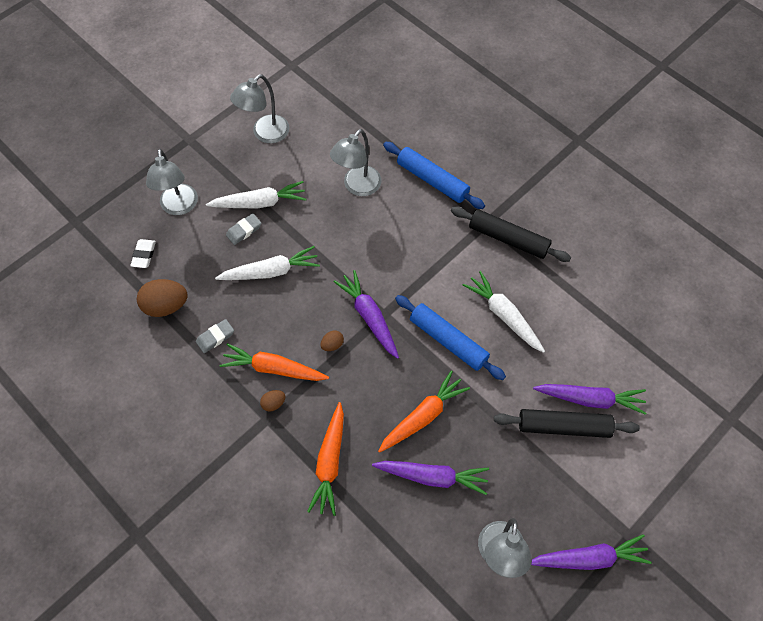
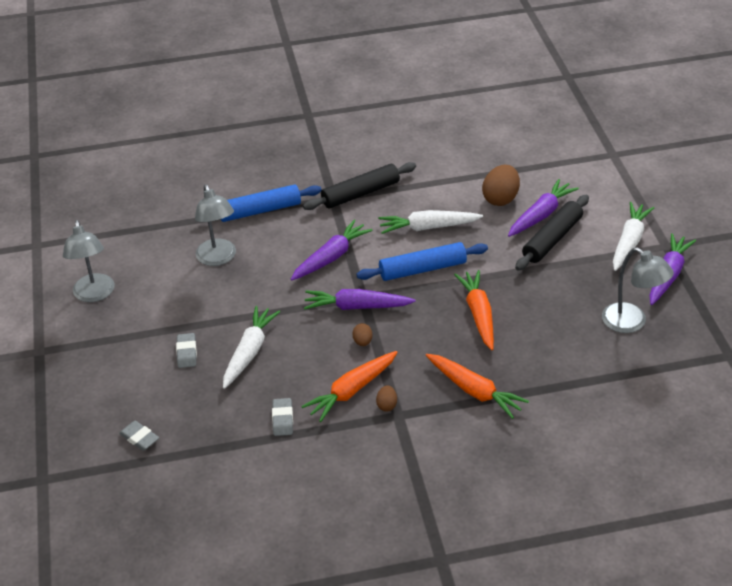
camera: 55 degrees left, 20 degrees down
(144, 255) = (139, 438): white eraser -> grey eraser
(166, 306) = (214, 443): brown egg -> brown egg (500, 199)
(179, 207) = (111, 389): grey lamp -> none
(259, 203) = (167, 329): white carrot -> white carrot (629, 242)
(432, 477) = (536, 332): purple carrot -> purple carrot (331, 257)

